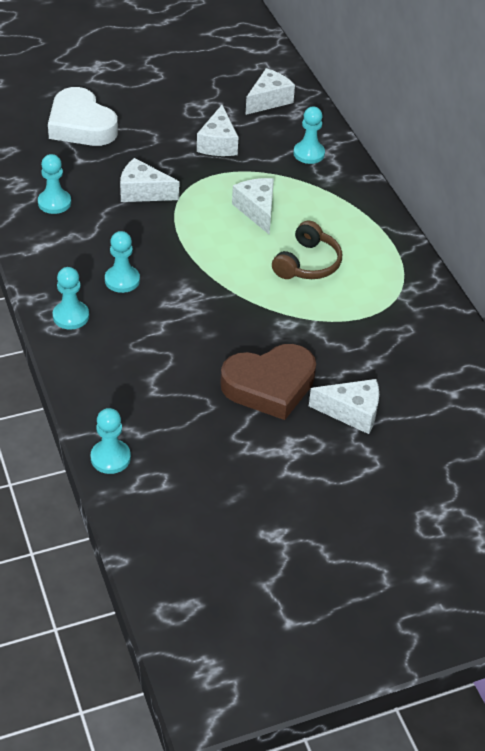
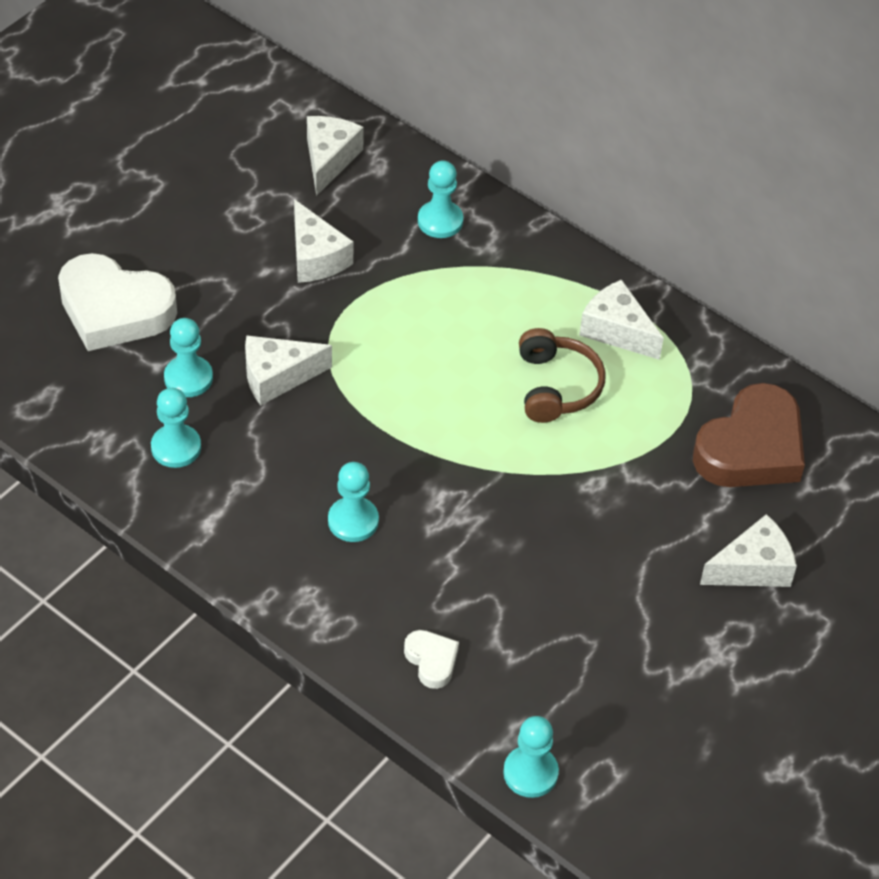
camera: 30 degrees left, 5 degrees up
(71, 316) = (331, 605): turquoise pawn -> turquoise pawn (188, 378)
(104, 371) = (431, 661): none -> white heart
(257, 210) = (440, 337): white cheese -> white cheese (617, 330)
(269, 386) = (637, 580): brown heart -> brown heart (751, 448)

